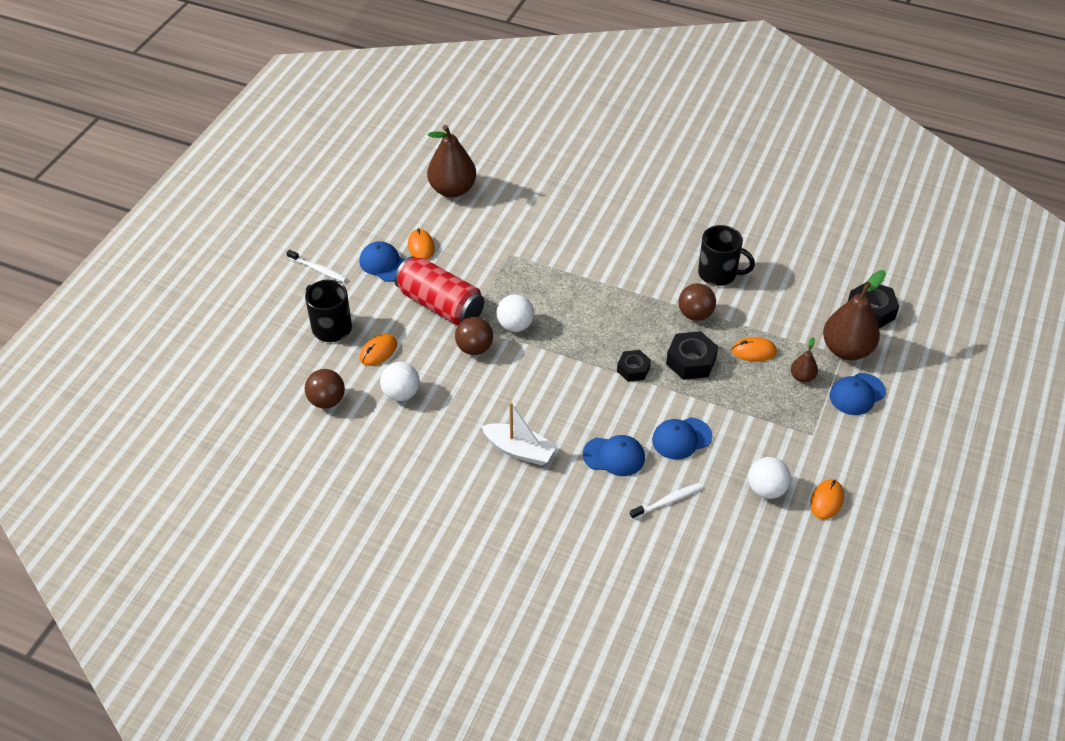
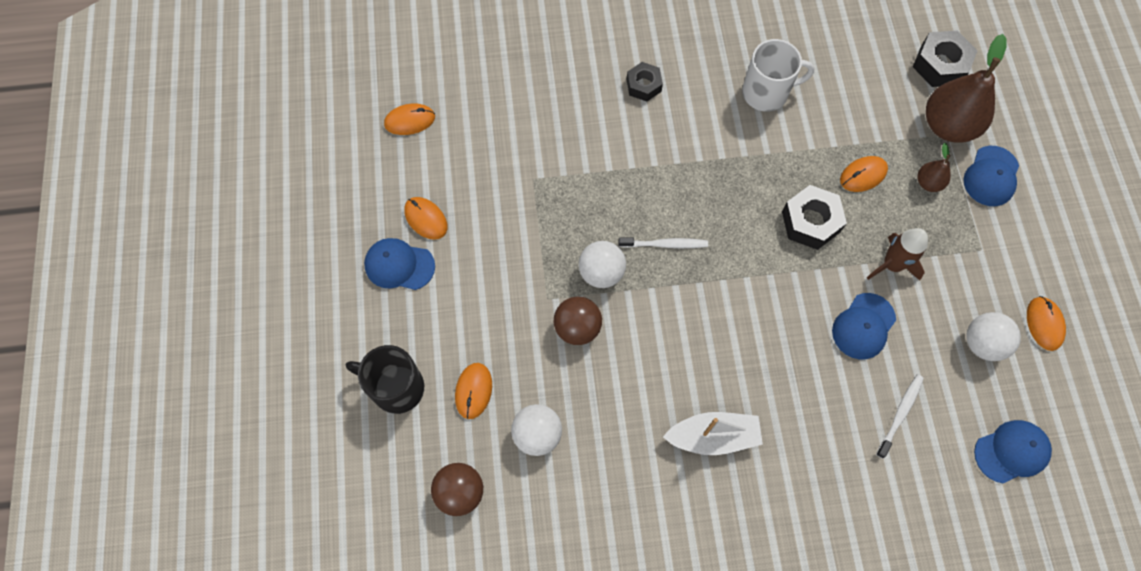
camera: 30 degrees left, 20 degrees up
(318, 269) = (325, 313): white toothbrush -> white toothbrush (664, 244)
(440, 305) = (501, 289): red can -> none
(452, 190) = (410, 121): brown pear -> orange mouse
(614, 456) = (812, 388): blue cap -> blue cap (1011, 452)
(633, 369) = (760, 264): black nut -> black nut (644, 85)
(695, 314) = (777, 158): brown ball -> none
(718, 274) = (766, 93): black mug -> white mug
(733, 413) = (892, 265): none -> brown rocket

